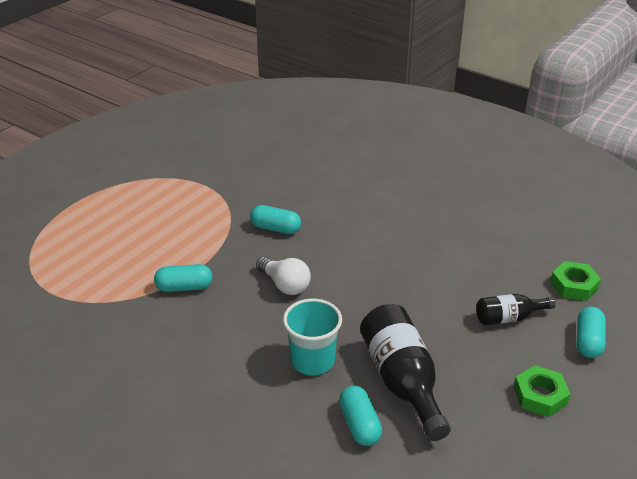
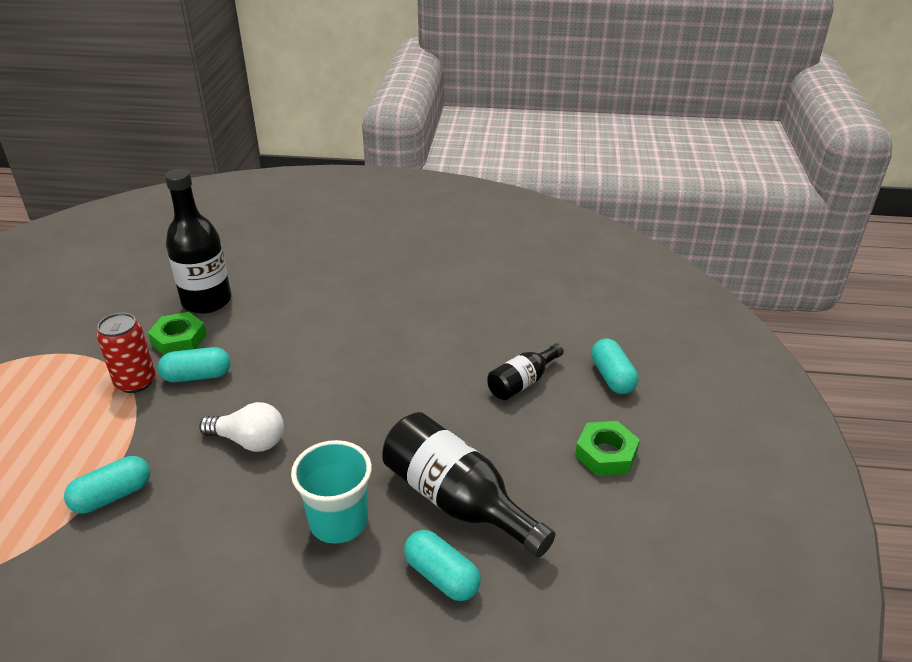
camera: 30 degrees left, 0 degrees up
(235, 219) = (135, 382): none -> red can
(310, 177) = (207, 301): none -> black bottle
(574, 285) = (562, 325): green nut -> green nut (179, 339)

